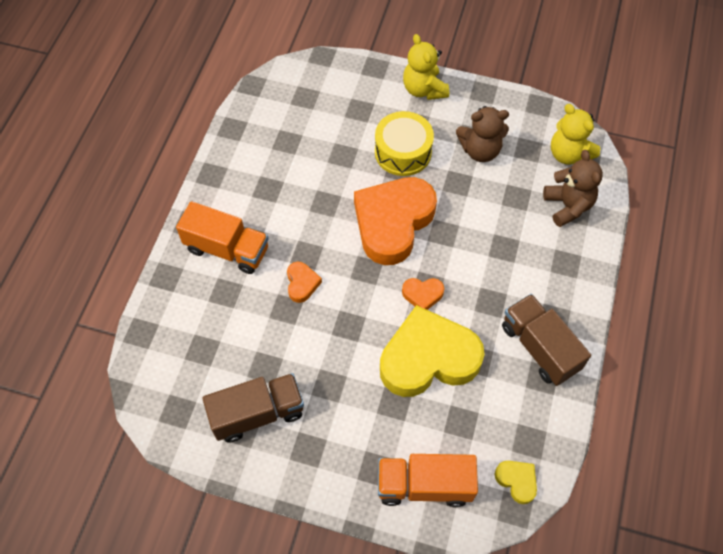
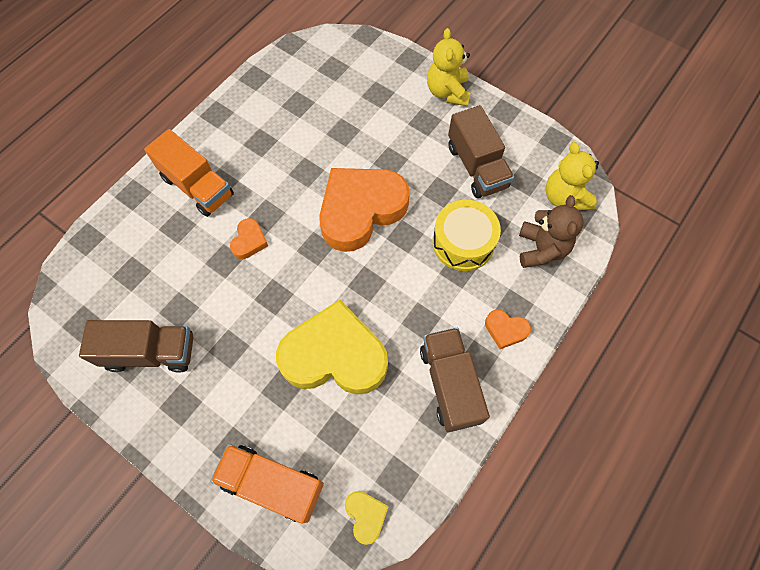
camera: 20 degrees right, 5 degrees up
(403, 152) = (401, 146): yellow drum -> yellow drum (463, 242)
(422, 294) = (357, 290): orange heart -> orange heart (505, 330)
(480, 150) = (476, 167): brown teddy bear -> brown truck

